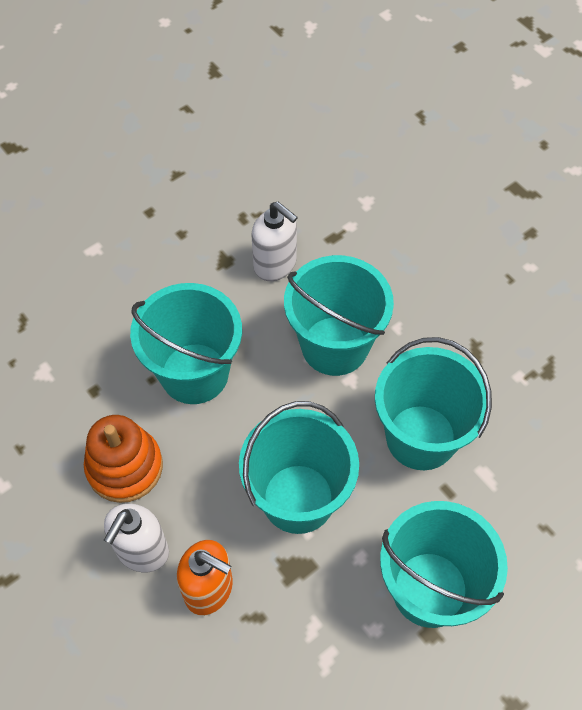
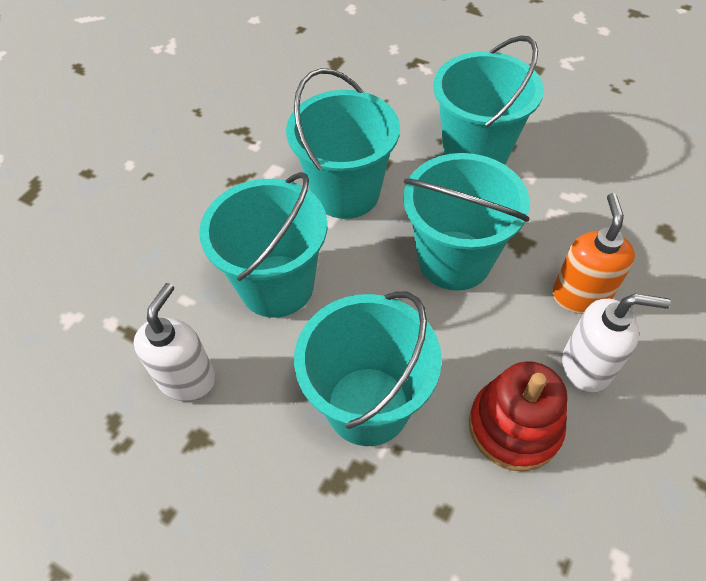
camera: 110 degrees left, 5 degrees down
(124, 467) = (514, 427): orange stacking toy -> red stacking toy

